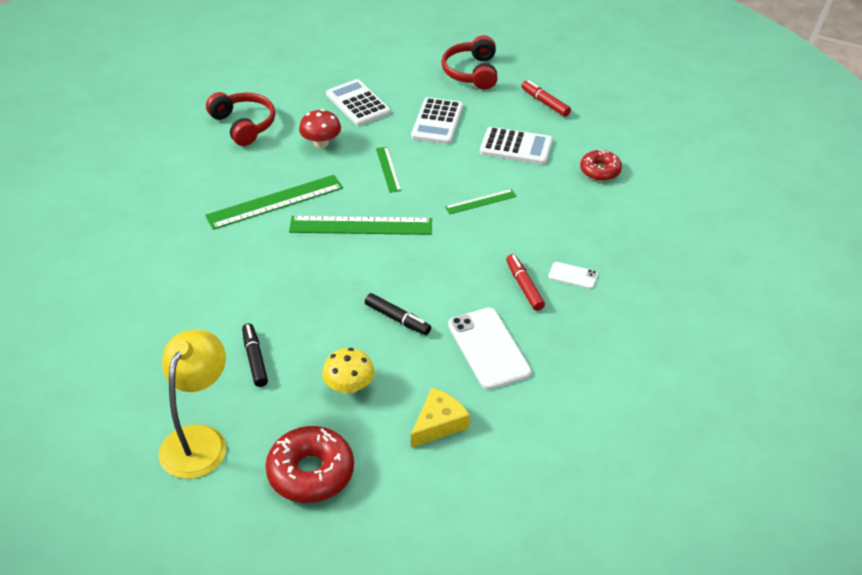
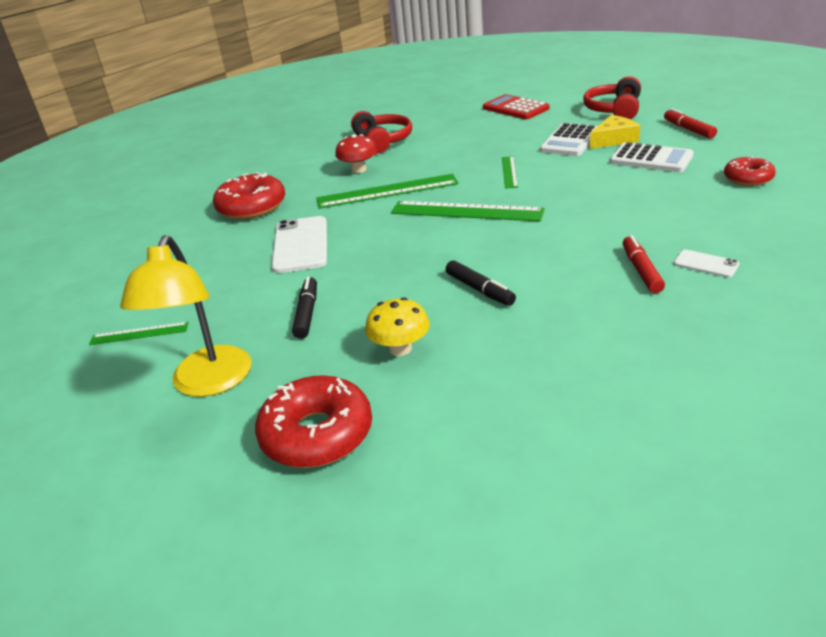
camera: 20 degrees right, 10 degrees down
(140, 231) = (252, 207): none -> red donut
(199, 440) = (208, 383): yellow lamp -> yellow lamp turned 150 degrees clockwise
(321, 143) = (449, 153): red mushroom -> red mushroom (359, 170)
(358, 103) = (494, 129): white calculator -> none
(372, 69) = (515, 108): none -> red calculator
(438, 423) = (498, 399): yellow cheese -> yellow cheese (614, 139)
(480, 202) = (603, 198): green ruler -> green ruler (139, 333)
(489, 348) = (584, 326): white phone -> white phone (300, 245)

